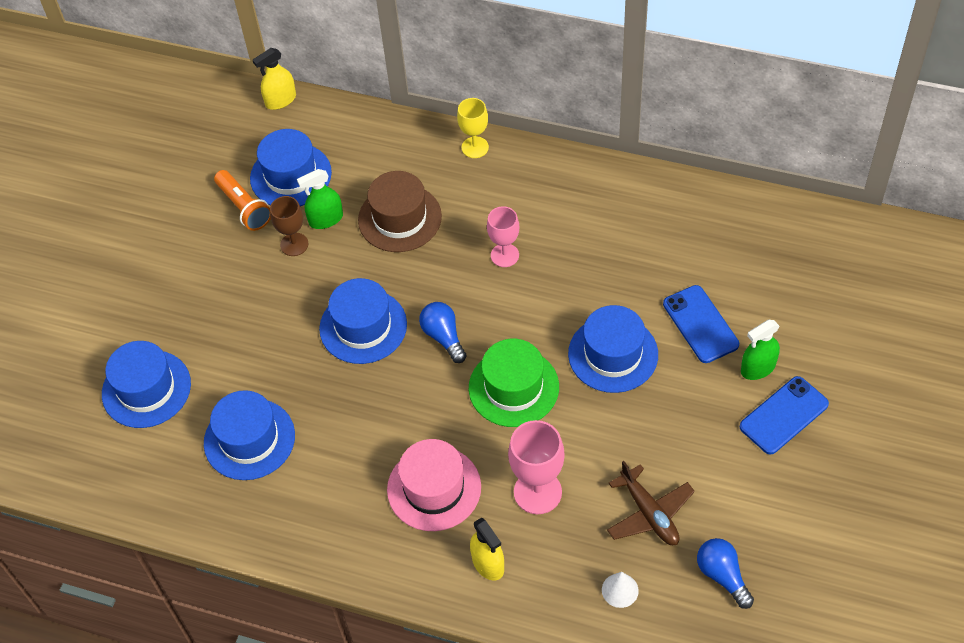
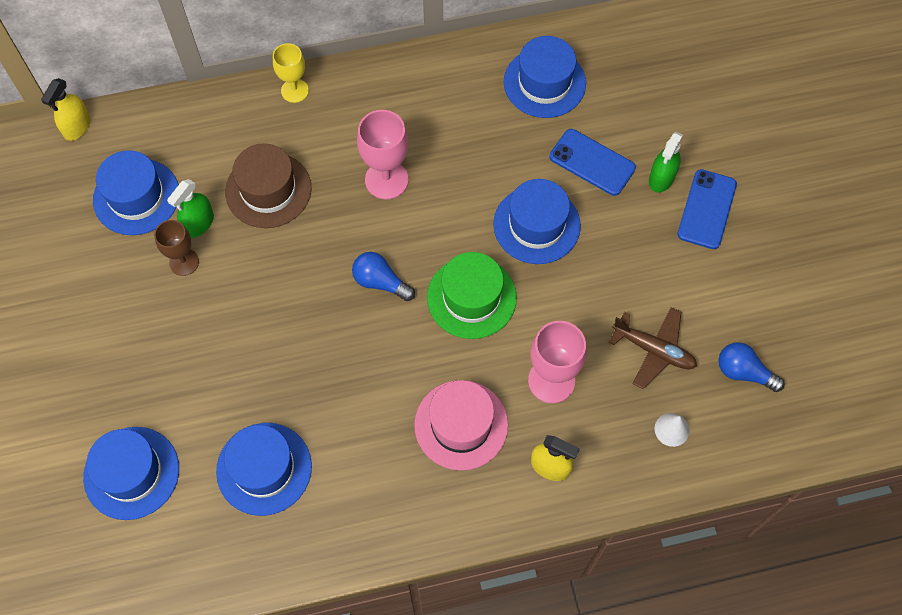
camera: 35 degrees left, 10 degrees up
(244, 207) = (111, 249): orange flashlight -> none
(363, 326) = (301, 308): blue hat -> blue hat (544, 83)
(504, 255) = (386, 180): pink goblet -> pink goblet, size x1.52

